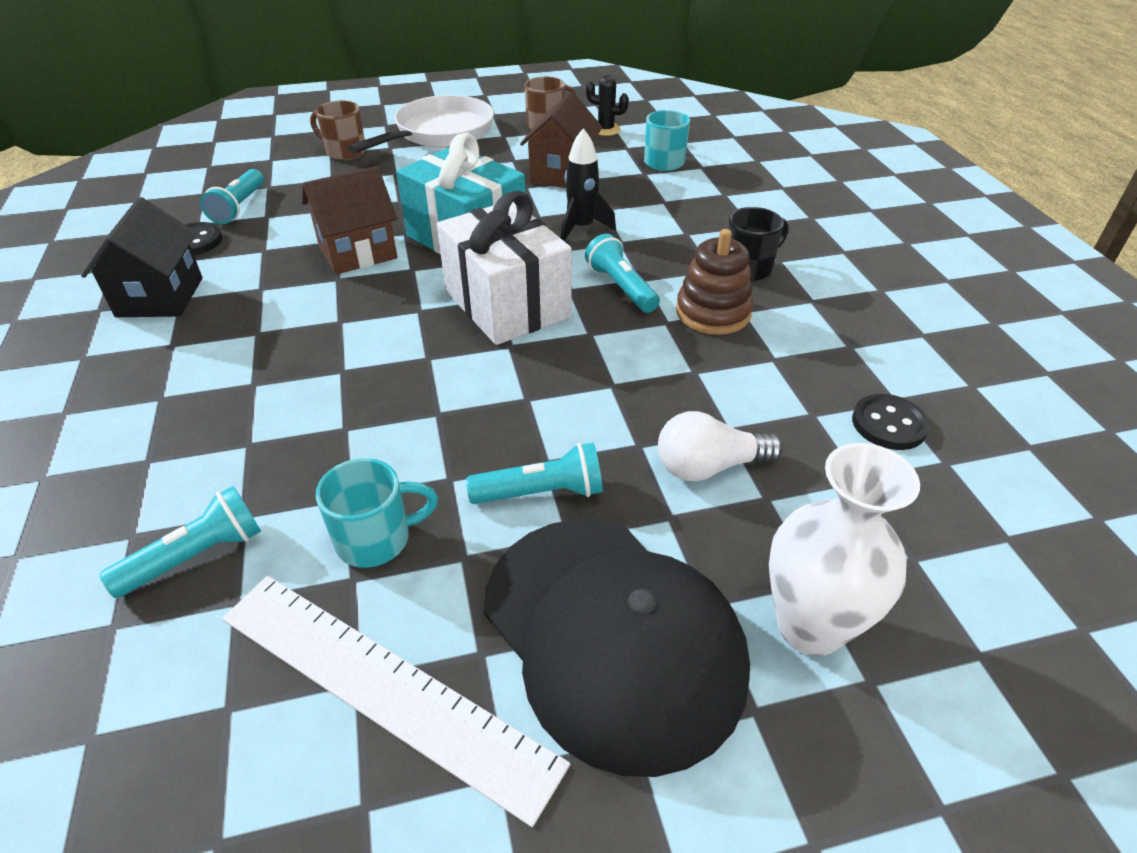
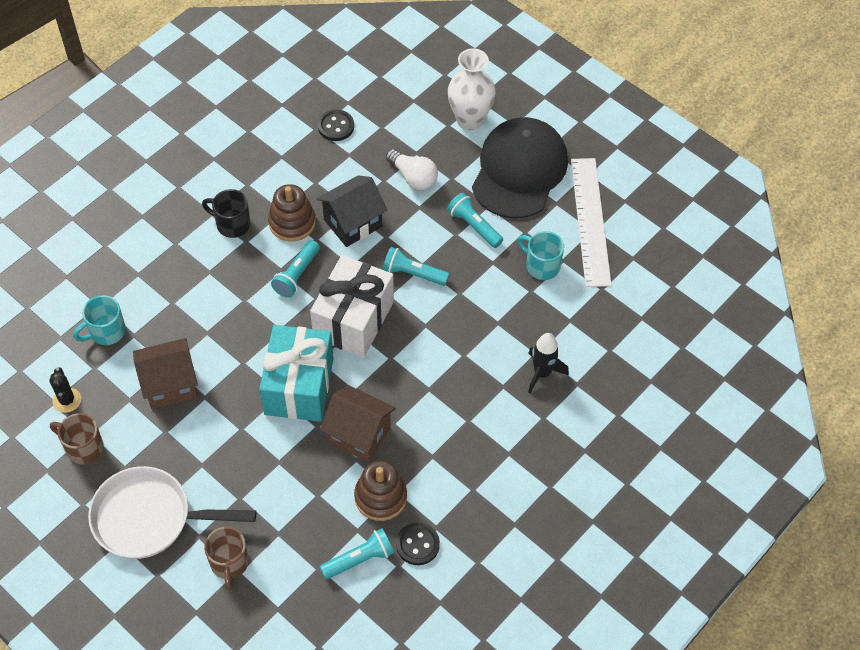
camera: 125 degrees left, 15 degrees up
(160, 297) = (480, 502): black house -> black house (353, 223)
(196, 556) = (598, 318): turquoise flashlight -> turquoise flashlight (413, 274)
(274, 240) = (380, 497): none -> brown stacking toy
(581, 228) = (241, 330): black rocket -> black rocket (542, 373)

